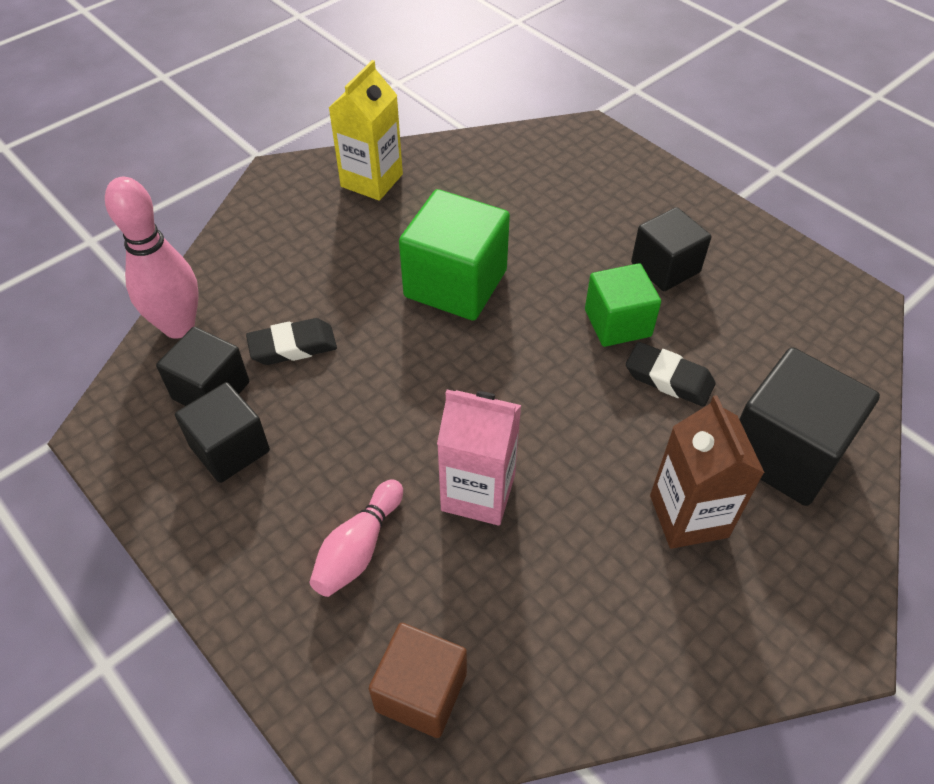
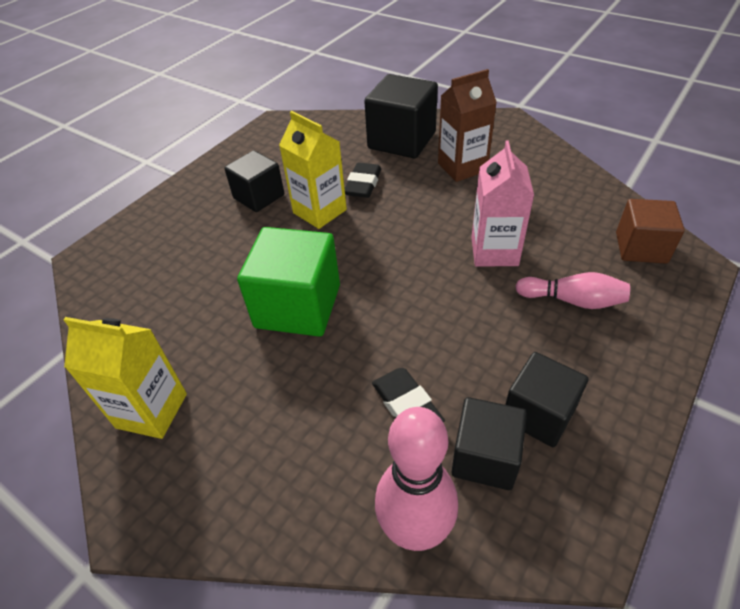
camera: 100 degrees left, 5 degrees down
(617, 323) = (319, 211): green cube -> yellow carton

